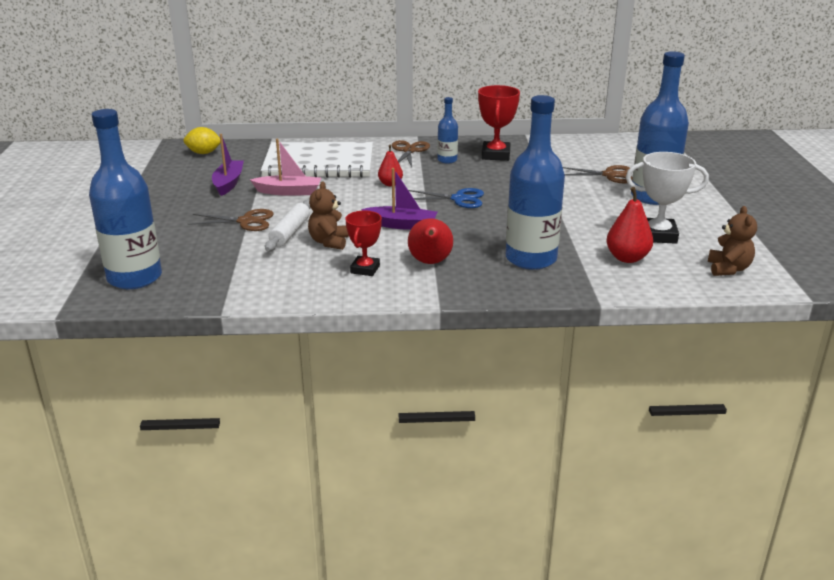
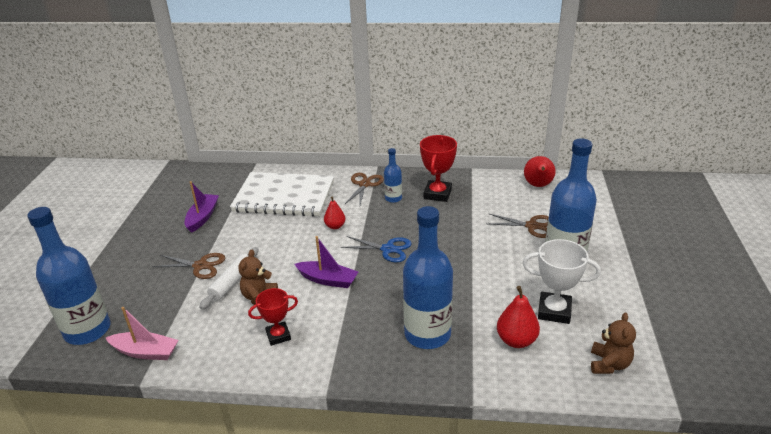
camera: 10 degrees right, 5 degrees up
(204, 153) = (196, 179): yellow lemon -> none
(289, 192) = (247, 231): pink boat -> pink boat (145, 352)
(365, 269) = (278, 336): red trophy -> red trophy turned 45 degrees clockwise
(430, 262) = (337, 331): red pear -> red pear (538, 185)

